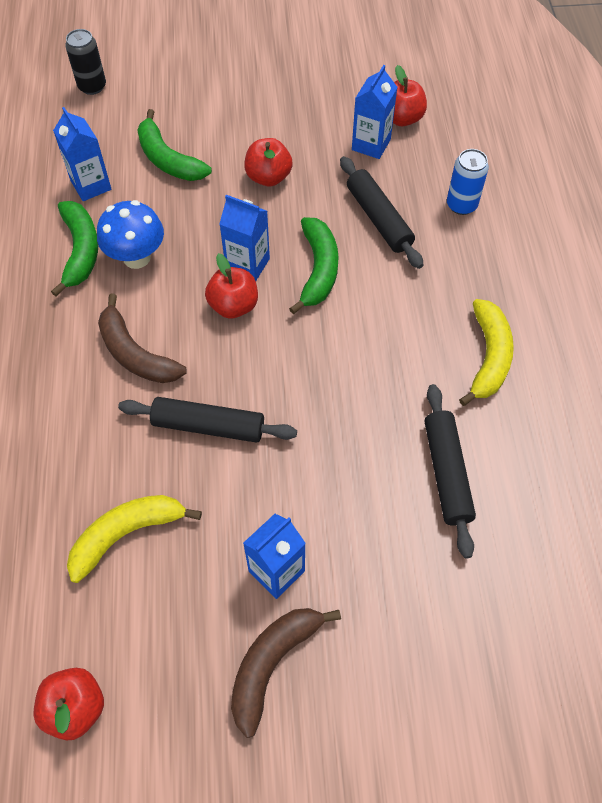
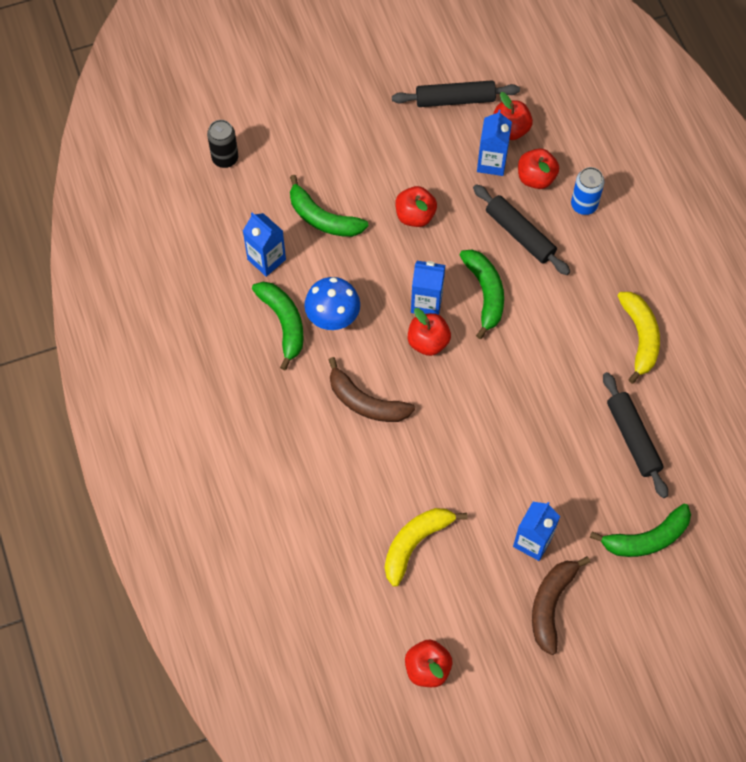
camera: 15 degrees left, 5 degrees up
(208, 426) = (445, 446): black rolling pin -> black rolling pin (455, 99)
(415, 168) = (536, 178): none -> red apple
(429, 607) = (646, 539): none -> green banana

